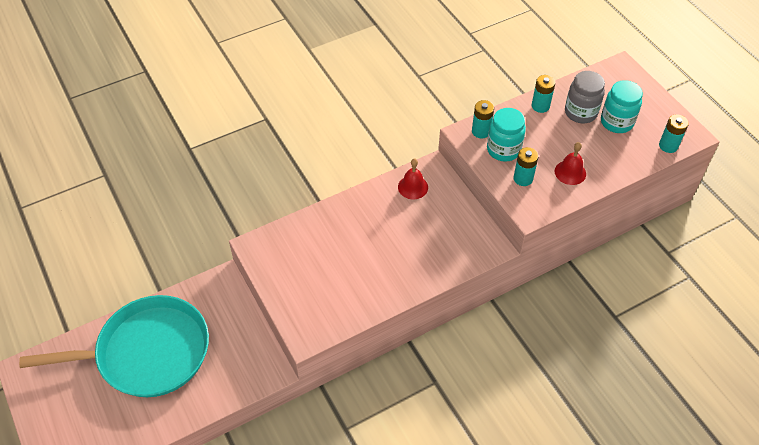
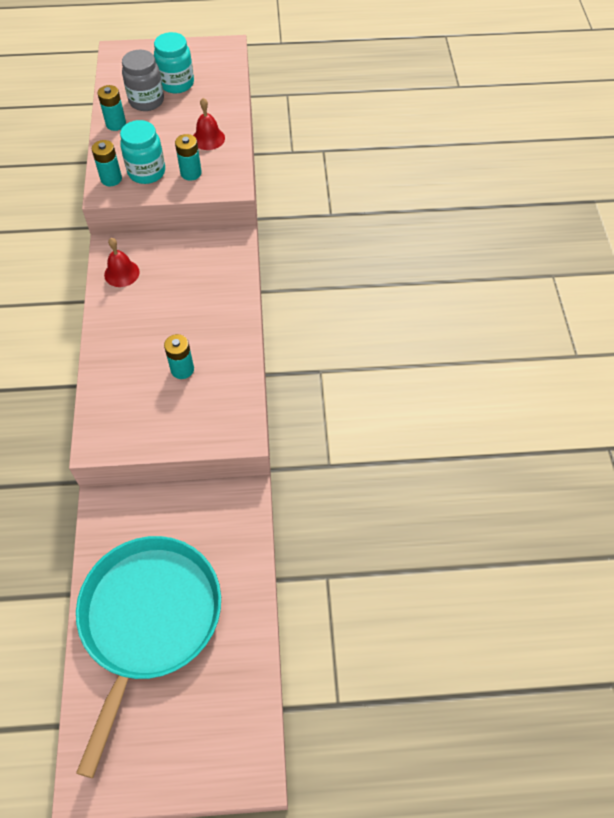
camera: 65 degrees left, 5 degrees up
(668, 146) = (227, 65): turquoise battery -> turquoise battery (182, 369)

